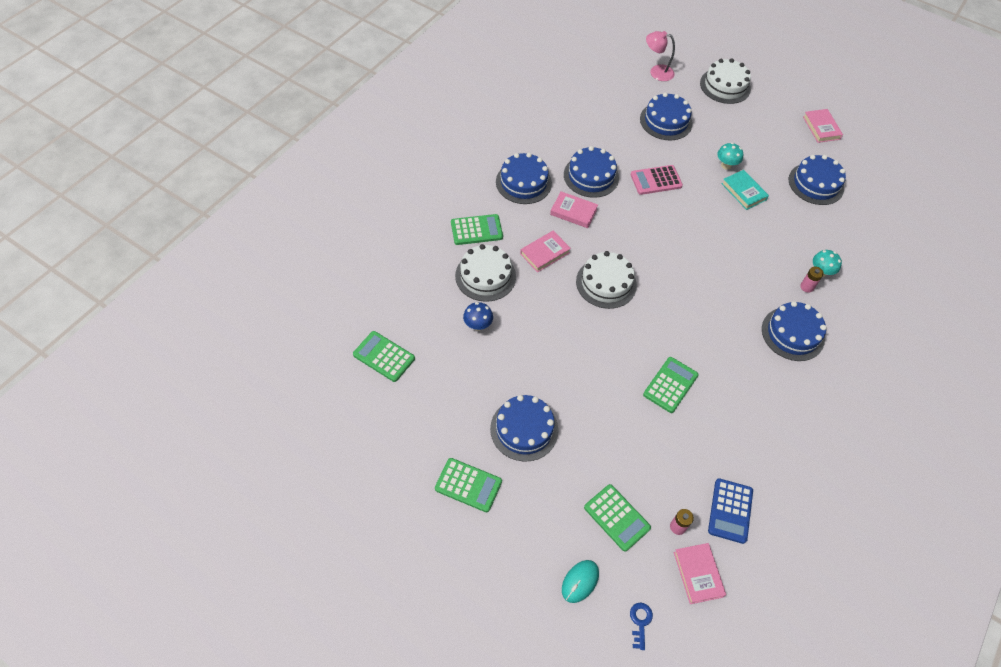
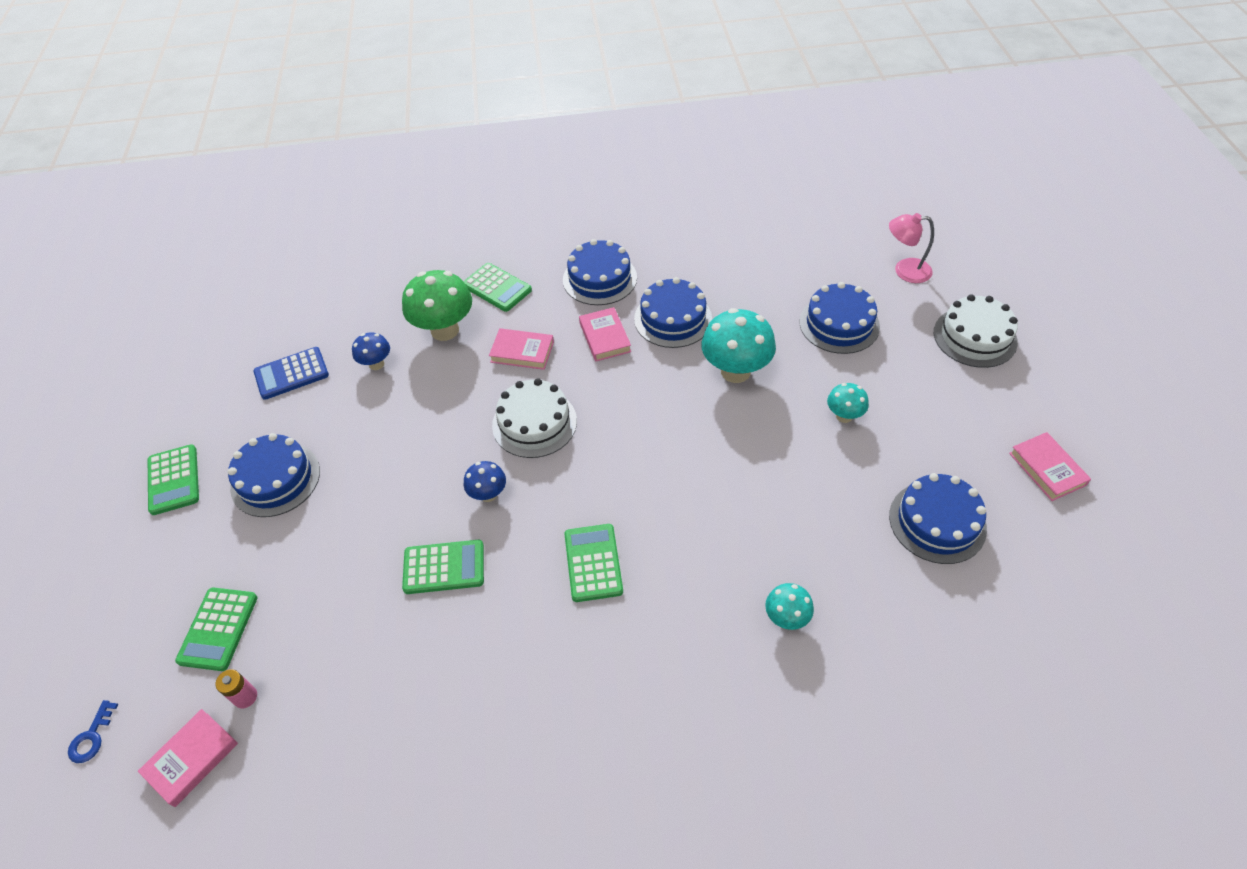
camera: 55 degrees right, 5 degrees down
(384, 357) = (279, 328): green calculator -> green calculator (593, 563)
(485, 276) = (445, 330): white cake -> green mushroom
(580, 581) = (113, 646): turquoise mouse -> none
(638, 335) = (488, 494): none -> blue mushroom
(640, 622) = (91, 737): blue key -> blue key turned 135 degrees clockwise
(656, 72) = (904, 270): pink lamp -> pink lamp turned 60 degrees counterclockwise
(656, 180) = (735, 371): pink calculator -> turquoise mushroom
(730, 511) = (306, 740): blue calculator -> blue calculator (291, 374)
(744, 192) = (823, 458): turquoise book -> none
(792, 334) = (646, 647): blue cake -> none
(806, 287) = (742, 617): pink battery -> none
(821, 128) = (1047, 469): pink book -> pink book turned 60 degrees counterclockwise

